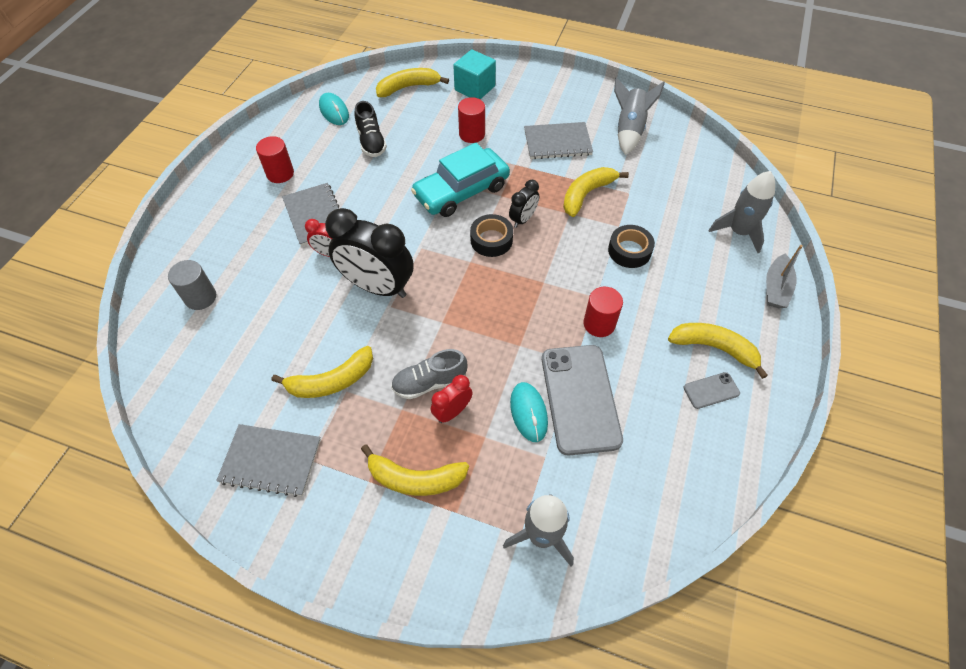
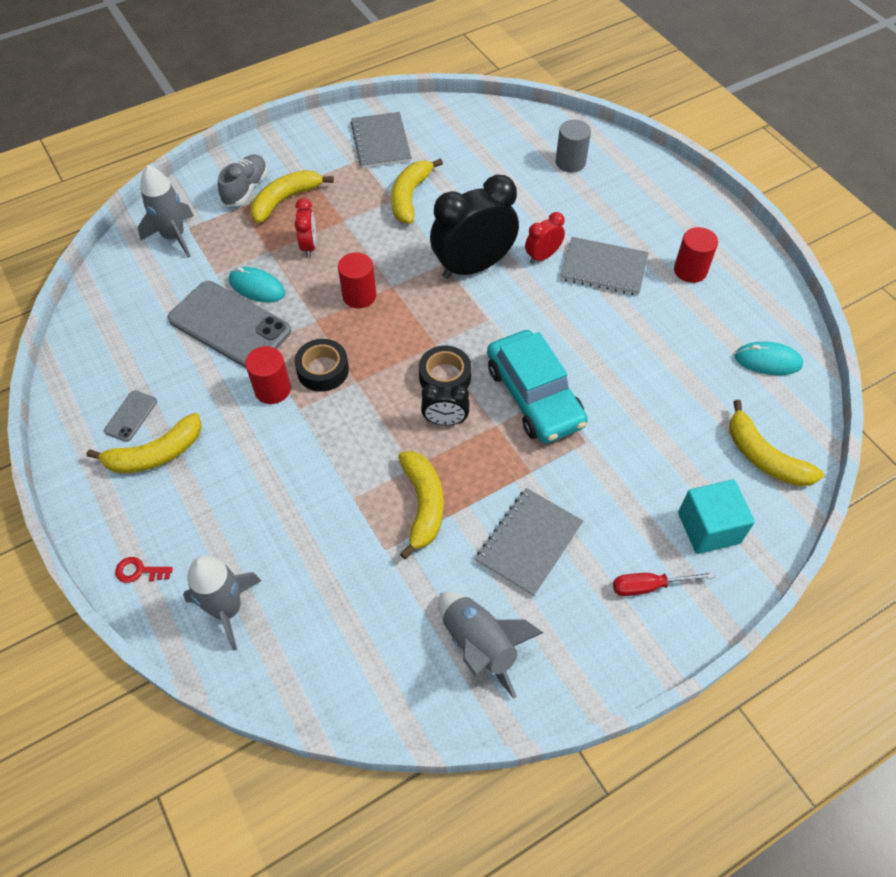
camera: 130 degrees right, 0 degrees up
(271, 461) = (381, 142): grey notebook -> grey notebook turned 60 degrees counterclockwise
(371, 141) = (683, 365): black shoe -> none
(408, 87) = (764, 457): yellow banana -> yellow banana turned 120 degrees clockwise
(430, 382) = (347, 247): grey shoe -> grey shoe (246, 189)
(461, 191) = (534, 396): turquoise car -> turquoise car turned 150 degrees clockwise
(472, 134) = (618, 465): red cylinder -> red cylinder (359, 296)
(523, 219) = (445, 421): black clock -> black clock turned 75 degrees counterclockwise
(530, 93) = (649, 586): none -> red screwdriver
(629, 251) = (316, 480): black tape -> black tape (323, 370)
(776, 288) = (139, 571): grey boat -> red key

